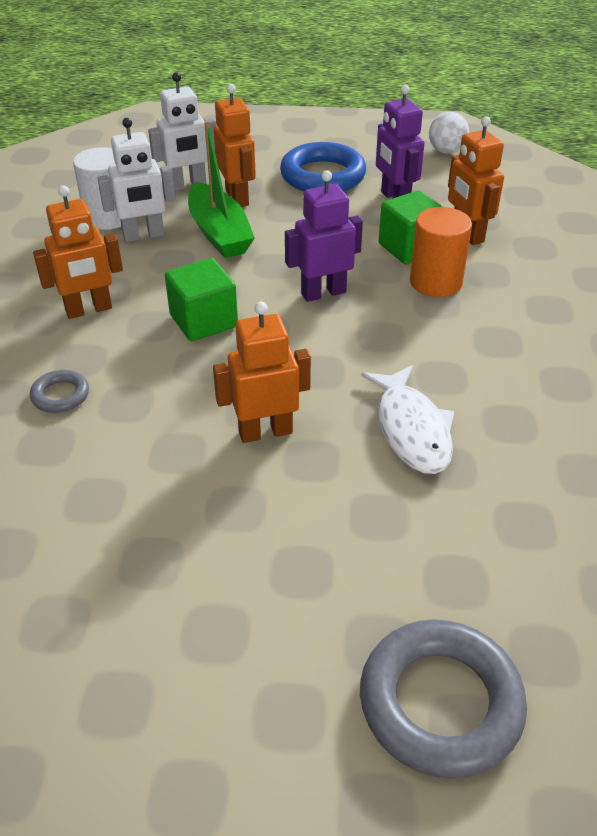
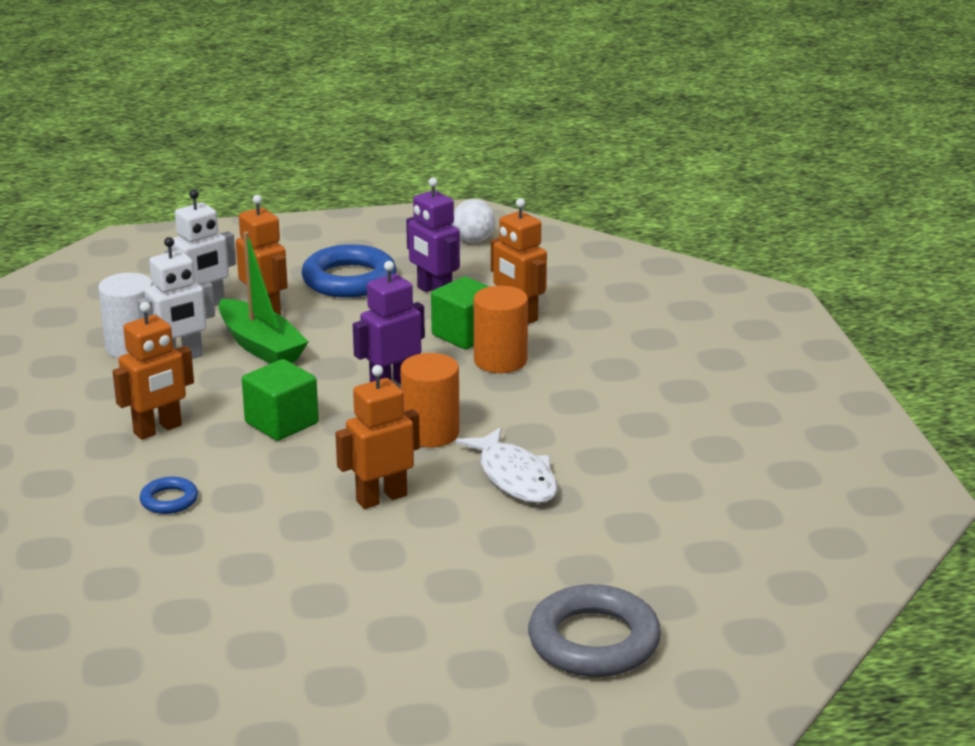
camera: 15 degrees left, 15 degrees down
(60, 395) = (169, 500): grey ring -> blue ring
(342, 357) = (430, 433): none -> orange cylinder

